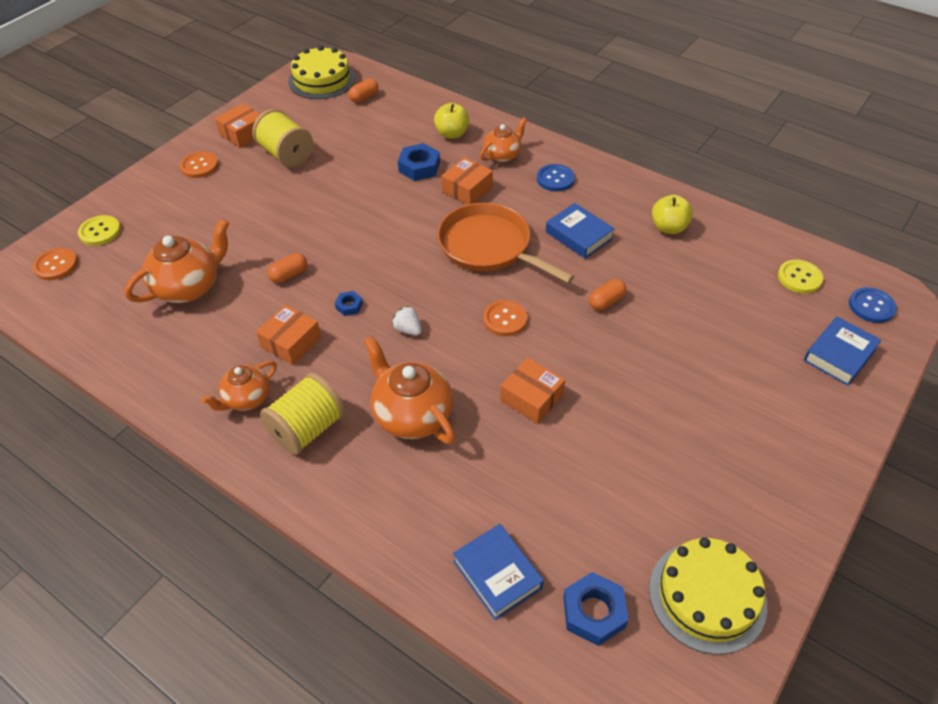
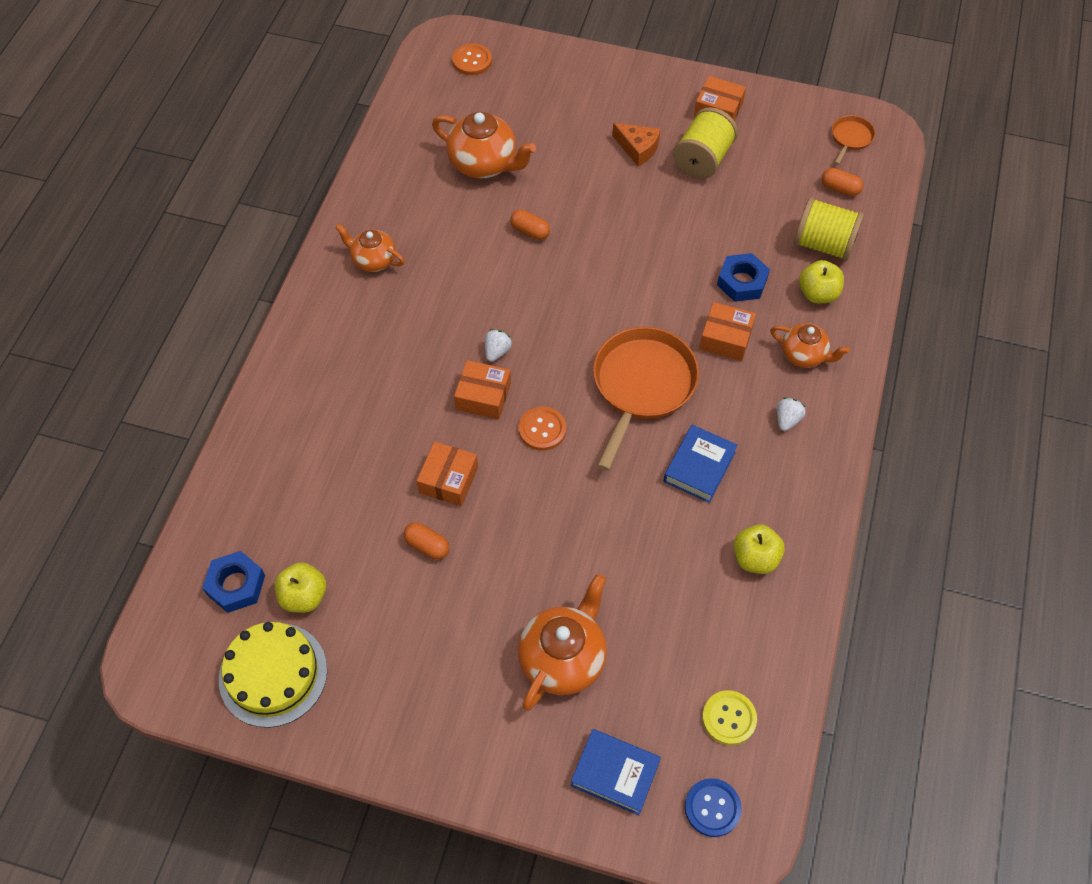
camera: 70 degrees right, 10 degrees up
(100, 232) = (525, 69): yellow button -> none
(199, 166) = (650, 98): orange button -> none
(247, 186) = (638, 148): none -> orange cheese
(291, 342) = (447, 266): orange box -> orange box (483, 396)
(307, 429) = (356, 316): yellow spool -> yellow spool (823, 244)
(322, 80) = (850, 138): yellow cake -> orange pan
(349, 306) = (509, 293): blue nut -> none
(412, 415) = (396, 388): orange teapot -> orange teapot (563, 658)
(497, 574) = (253, 503): blue book -> none
(555, 179) = (787, 420): blue button -> white strawberry
(606, 301) = (605, 517): orange capsule -> orange capsule (427, 545)
(624, 548) = (304, 596): none -> yellow apple

